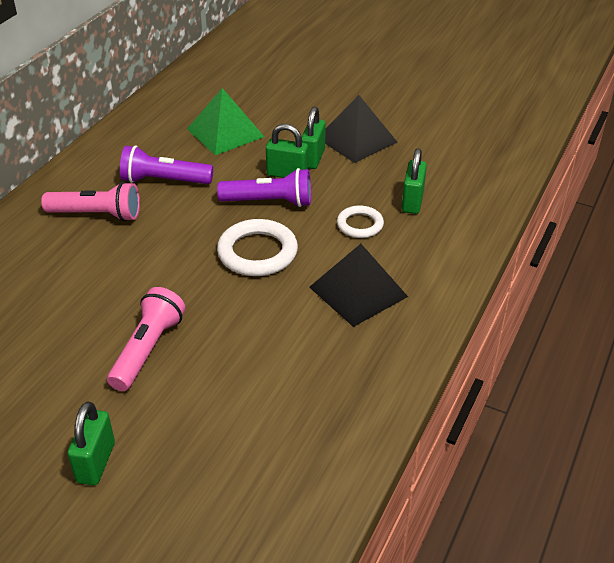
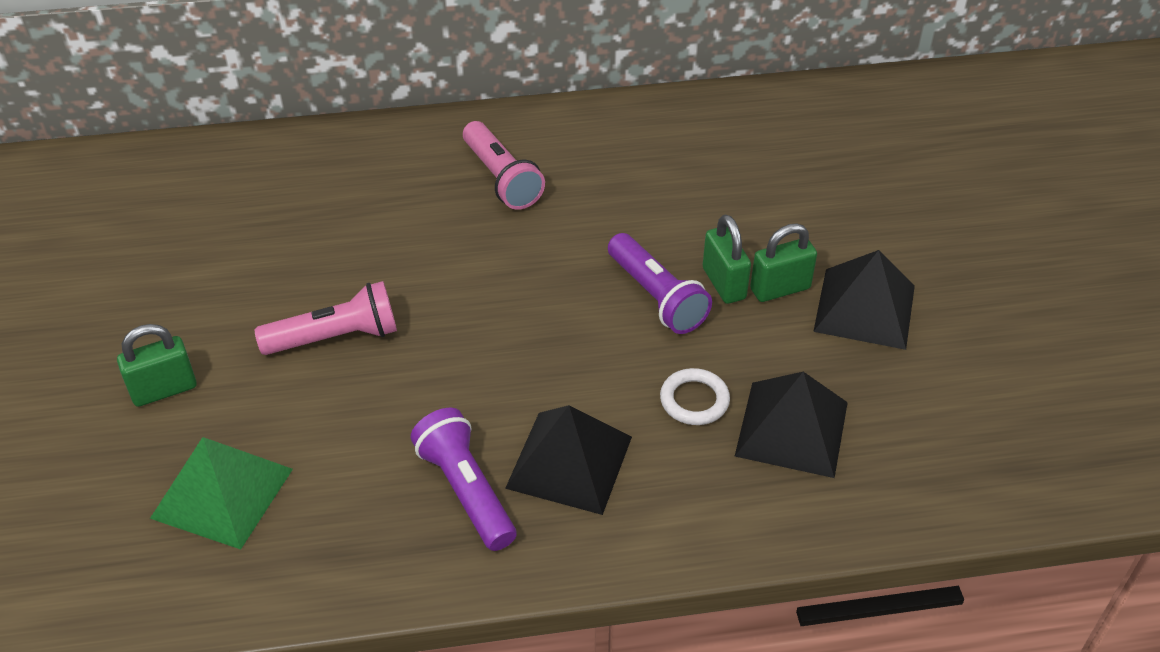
camera: 55 degrees right, 5 degrees up
(164, 181) = (606, 192): purple flashlight -> purple flashlight (466, 491)
(225, 133) = (746, 188): green pyramid -> green pyramid (222, 493)
(257, 252) = (557, 336): white ring -> none
(412, 202) = (792, 428): green padlock -> black pyramid

